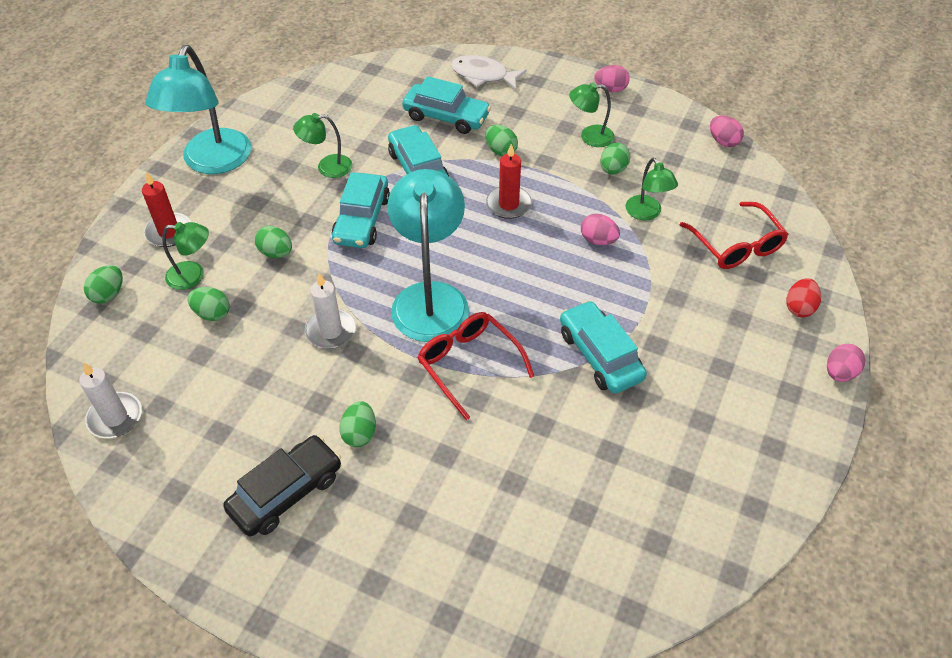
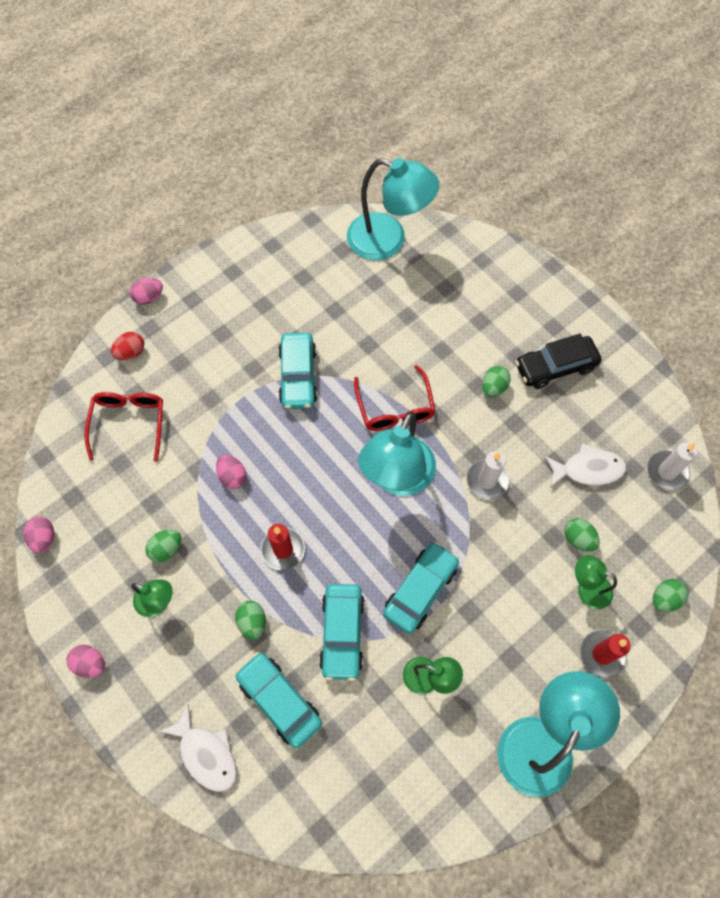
camera: 155 degrees left, 15 degrees up
(215, 384) = (588, 469): none -> white fish
(276, 253) = (509, 583): green egg -> none
(602, 588) = (388, 240): none -> turquoise lamp
(646, 213) = (174, 486): green lamp -> none

